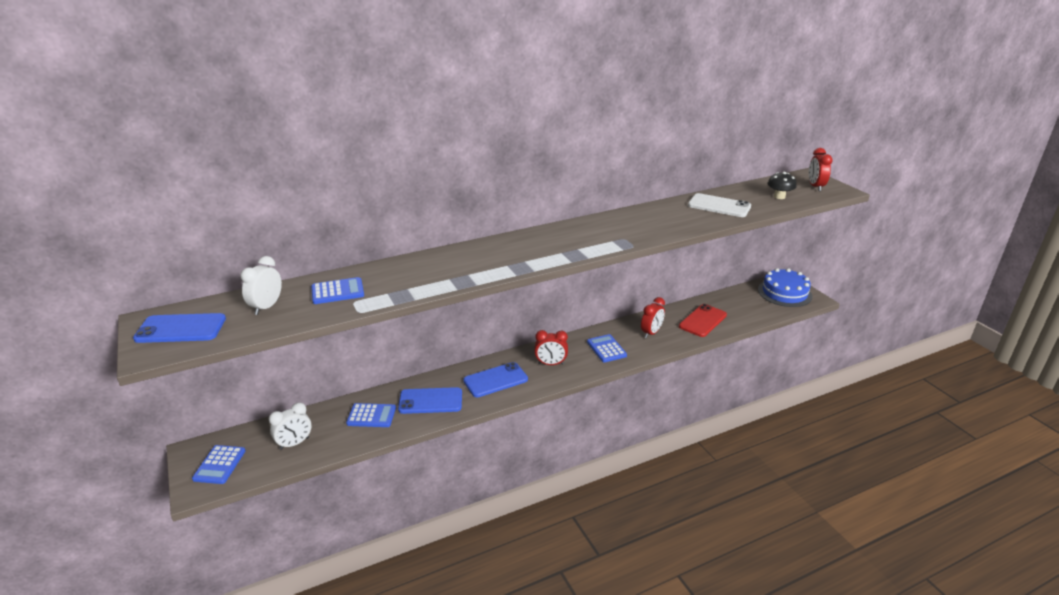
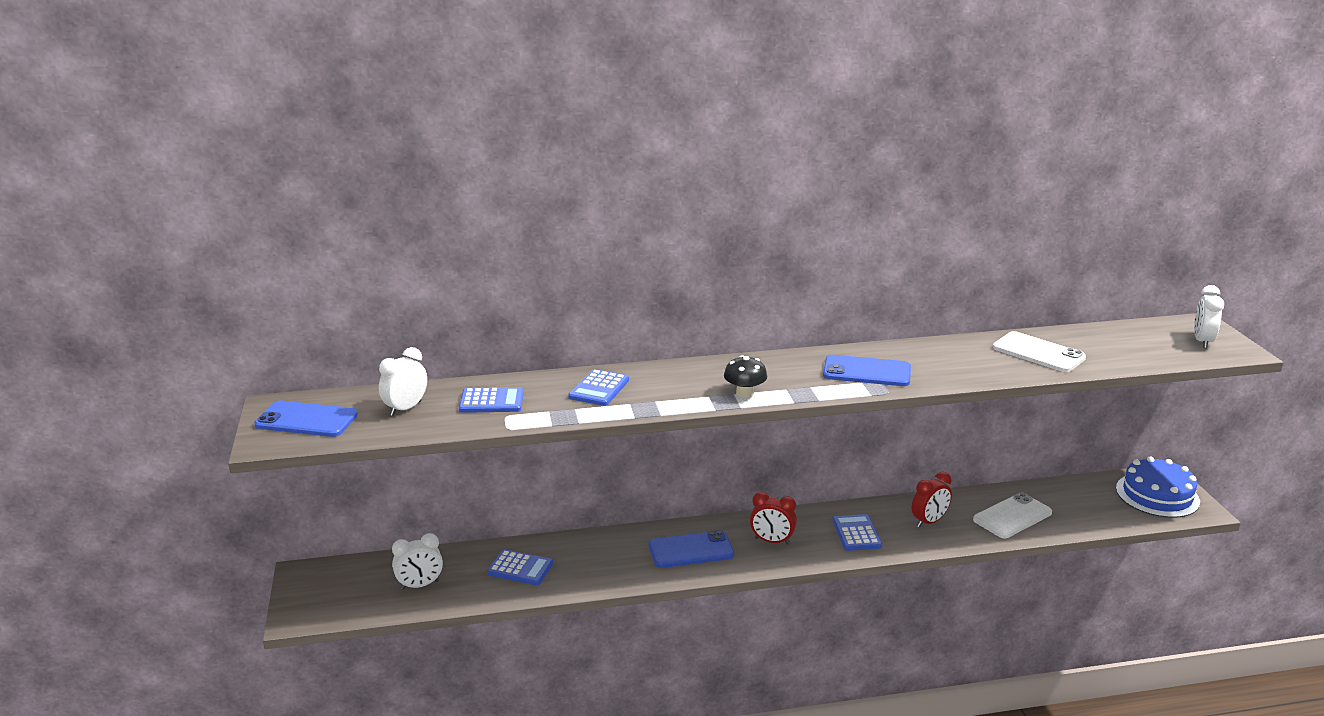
camera: 15 degrees right, 5 degrees down
(219, 465) = (329, 594): blue calculator -> blue calculator (599, 389)
(430, 401) = (598, 563): blue phone -> blue phone (866, 372)
(702, 321) = (1012, 516): red phone -> white phone
(779, 196) = (1137, 349): black mushroom -> black mushroom (744, 393)
(815, 187) = (1202, 341): red clock -> white clock

